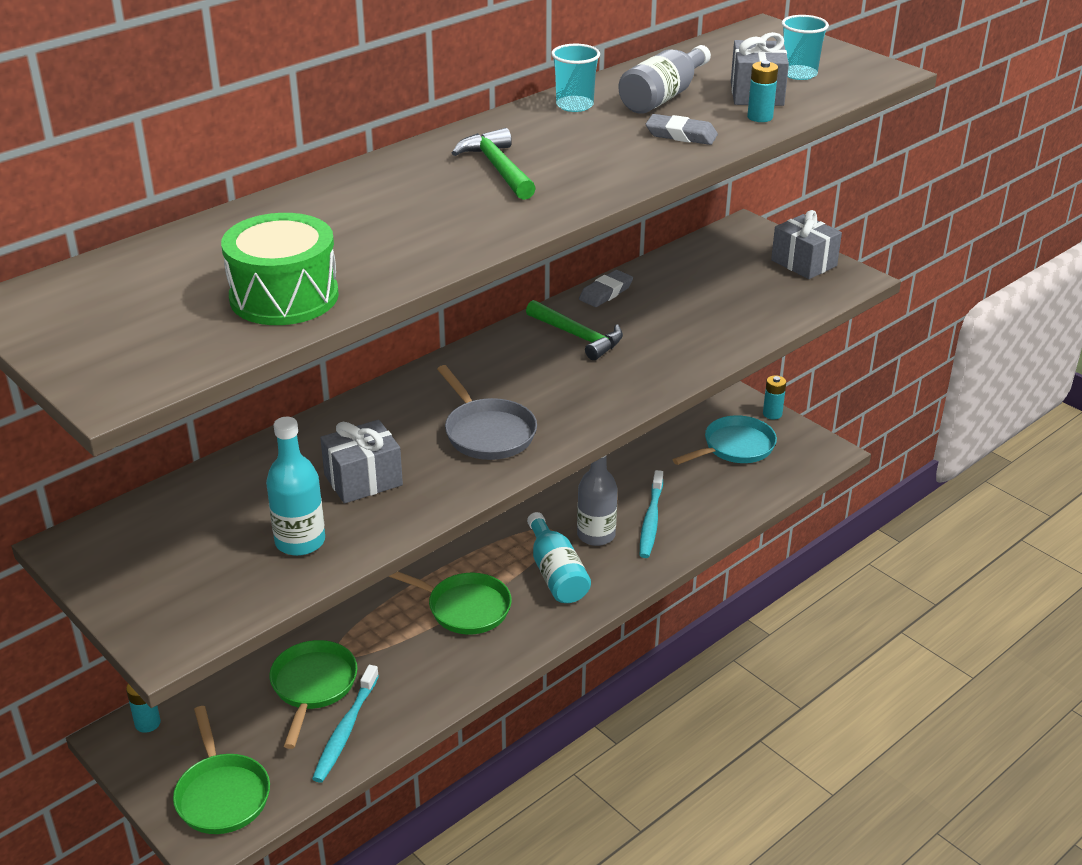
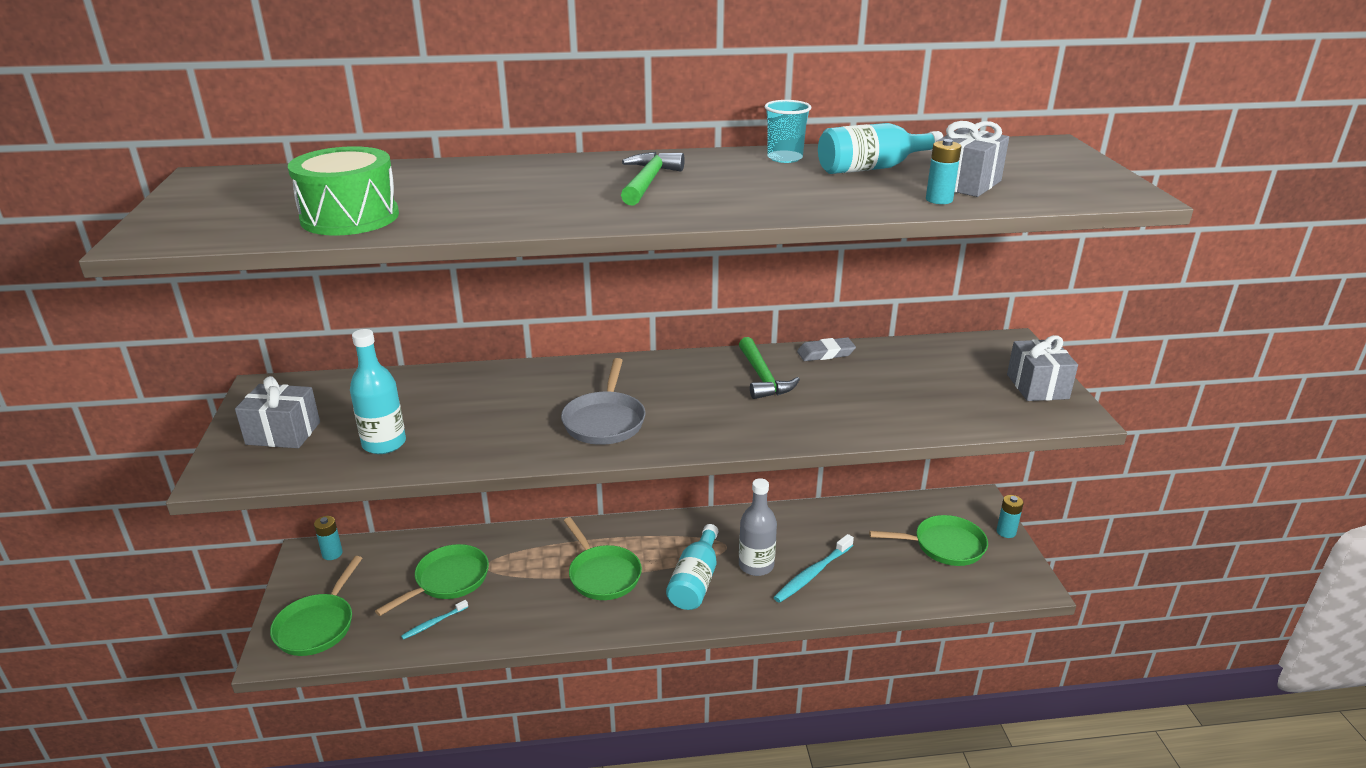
camera: 35 degrees right, 5 degrees down
(345, 731) = (433, 623): turquoise toothbrush -> turquoise toothbrush, size x0.57
(363, 480) = (478, 419): grey gift -> grey gift (283, 433)
(663, 97) = (872, 168): grey bottle -> turquoise bottle
(681, 135) = (841, 195): grey eraser -> none
(735, 447) = (944, 546): turquoise pan -> green pan
(799, 74) = (1033, 179): turquoise cup -> none

